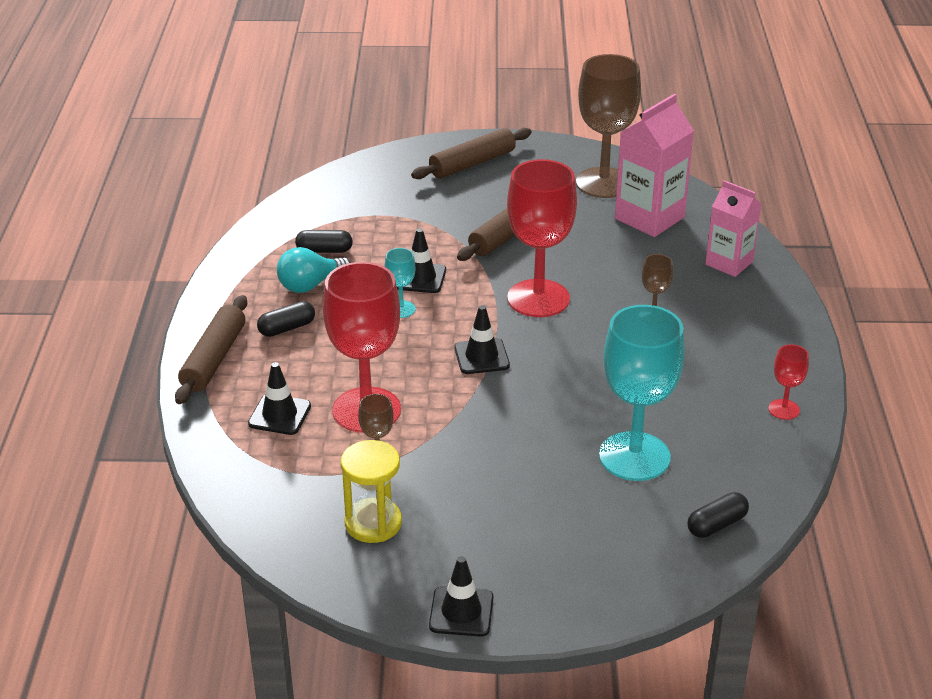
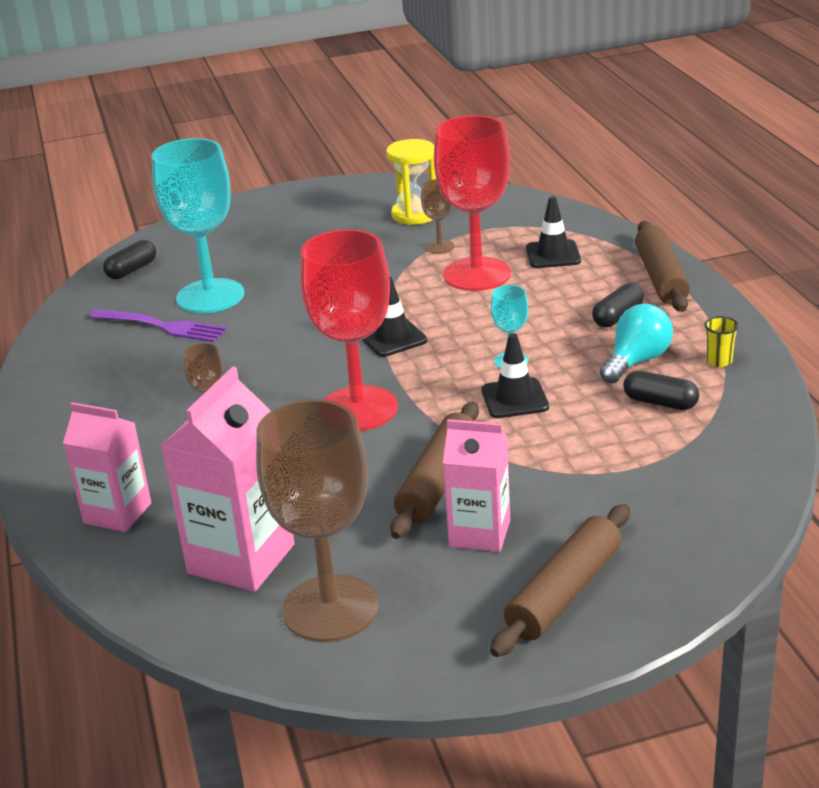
camera: 165 degrees right, 5 degrees down
(253, 270) = (719, 361): none -> yellow cup
(324, 250) = (660, 402): black capsule -> black capsule turned 45 degrees clockwise
(461, 612) = (320, 191): black traffic cone -> none
(500, 200) = (479, 533): none -> pink carton
(688, 429) = (161, 326): none -> purple fork
(784, 409) = (62, 362): red goblet -> none

